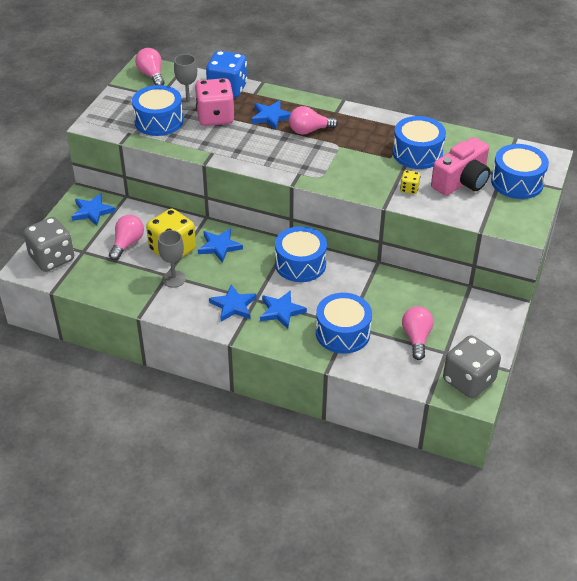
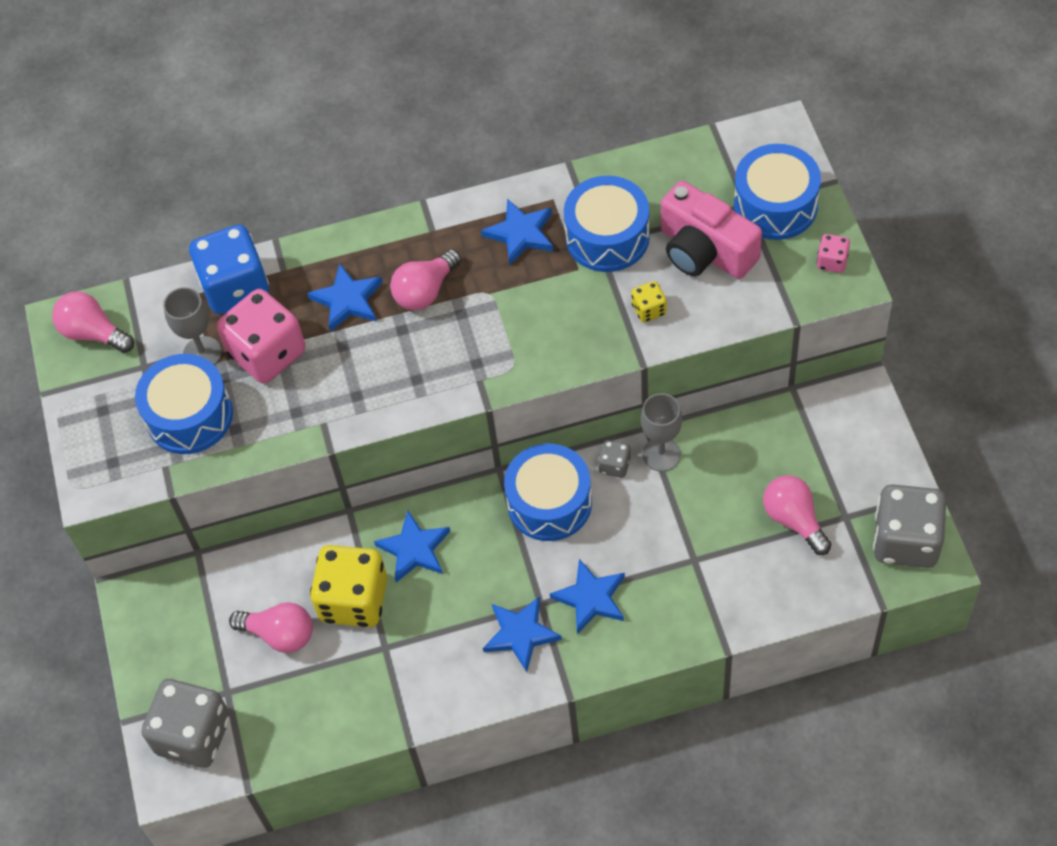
camera: 30 degrees left, 15 degrees up
(92, 211) = (174, 614): blue star -> blue star (520, 234)
(127, 244) = (280, 634): pink light bulb -> pink light bulb turned 120 degrees clockwise
(174, 279) = (401, 647): grey goblet -> grey goblet (661, 454)
(342, 333) = (697, 577): blue drum -> none
(347, 267) = (614, 465): none -> grey dice
(461, 181) = (705, 250): pink camera -> pink camera turned 120 degrees clockwise
(525, 217) = (832, 261): none -> pink dice

